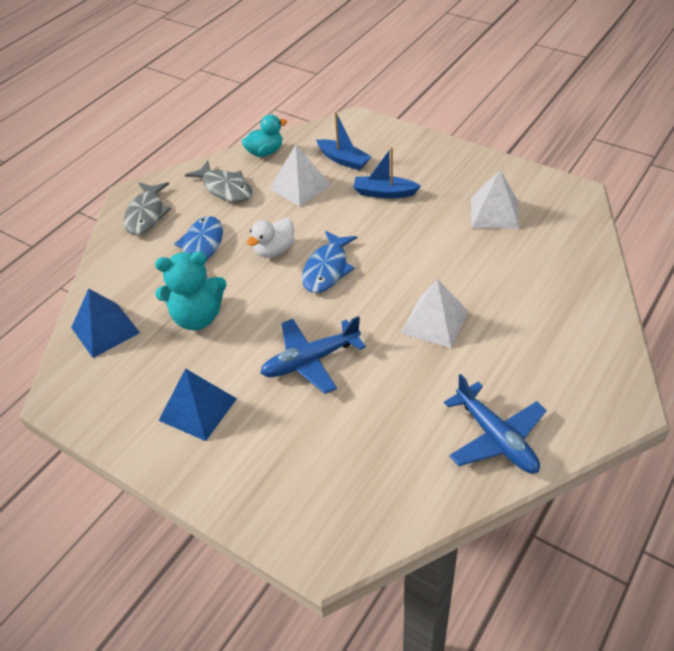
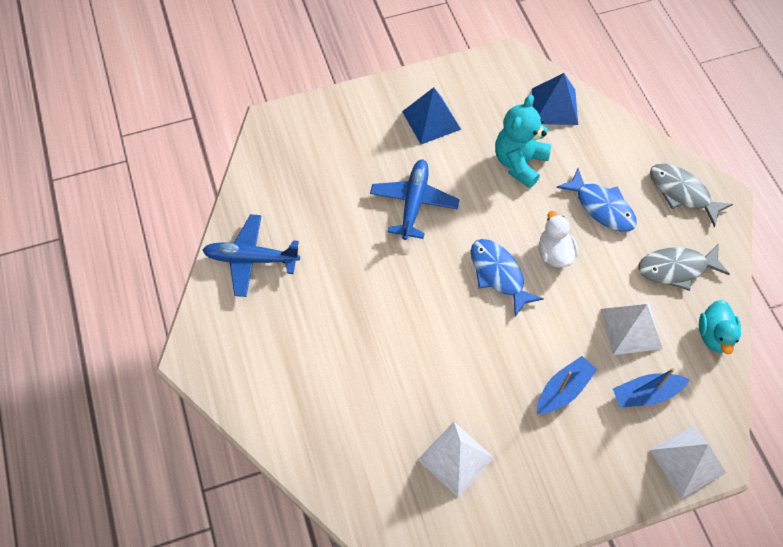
camera: 125 degrees right, 15 degrees up
(435, 322) = (376, 304): white pyramid -> white pyramid (687, 461)

